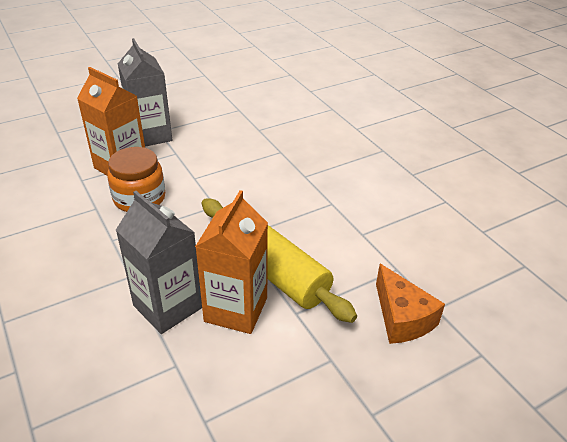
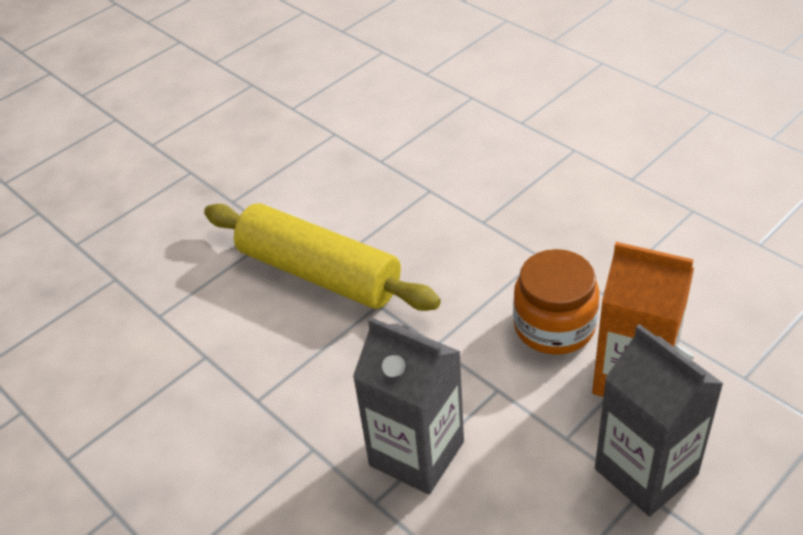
camera: 170 degrees right, 5 degrees up
(167, 306) = (419, 203): grey carton -> grey carton (416, 453)
(236, 309) = (344, 220): orange carton -> none
(402, 318) = (156, 258): orange cheese -> none

